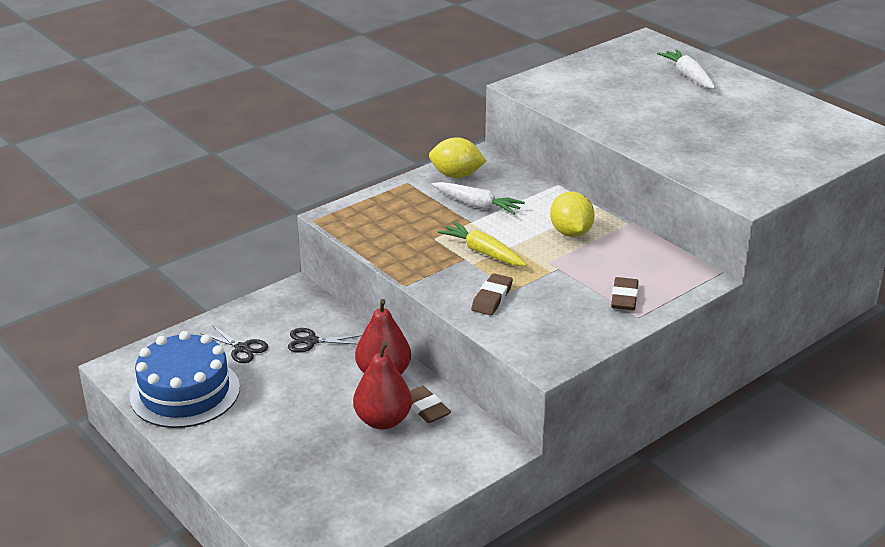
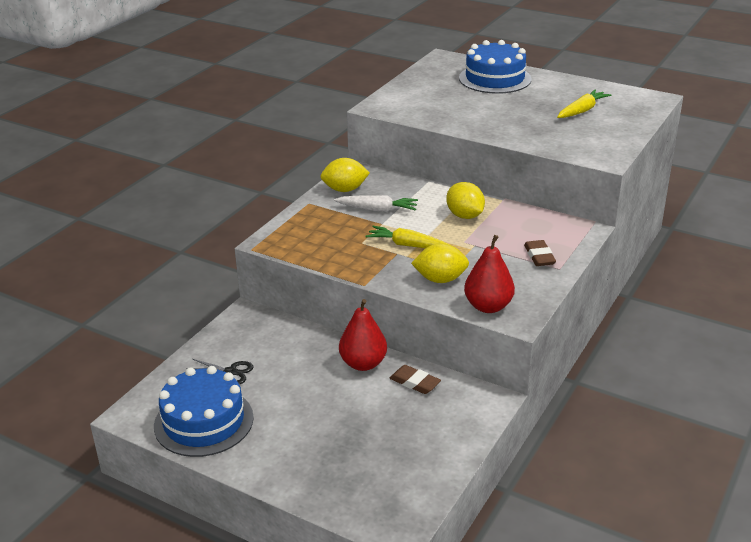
camera: 20 degrees left, 0 degrees up
(311, 341) = (286, 352): black scissors -> none
(383, 420) = (387, 401): red pear -> red pear (488, 306)
(492, 298) = (440, 279): brown eraser -> yellow lemon
(688, 76) = (495, 78): white carrot -> blue cake
(765, 134) = (582, 111): none -> yellow carrot

